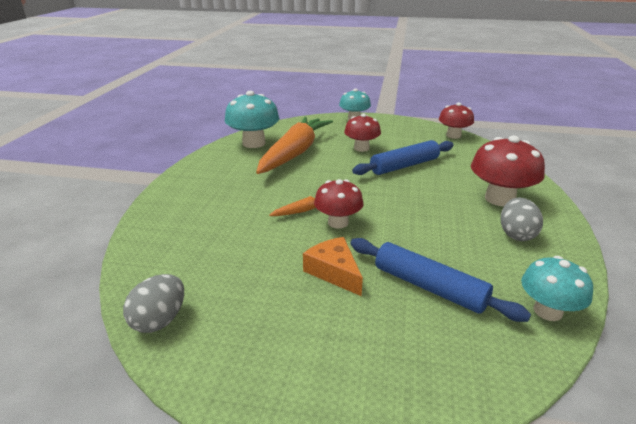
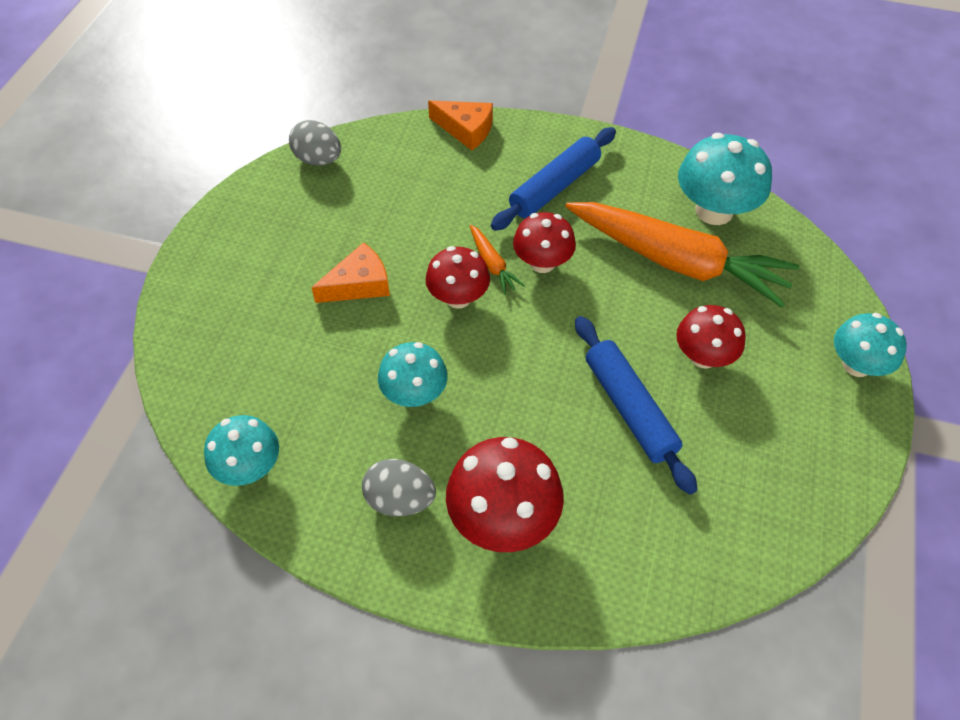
camera: 95 degrees right, 25 degrees up
(147, 229) = (466, 129): none -> orange cheese
(429, 287) = (315, 365): blue rolling pin -> blue rolling pin (554, 187)
(431, 235) = (414, 394): none -> turquoise mushroom
(453, 135) = (785, 535): red mushroom -> red mushroom (542, 262)

